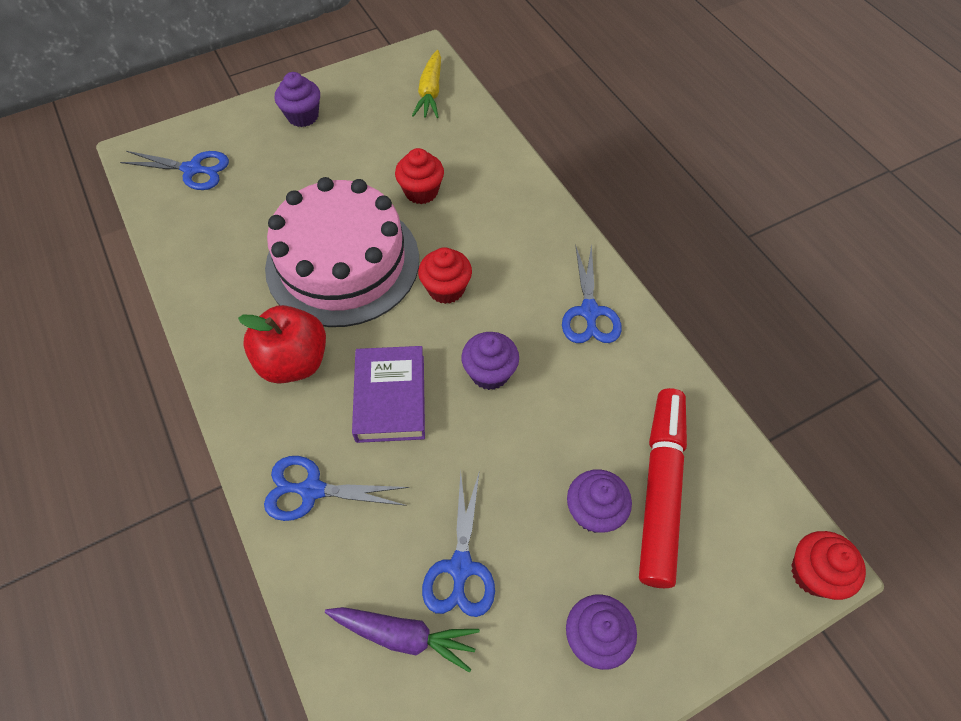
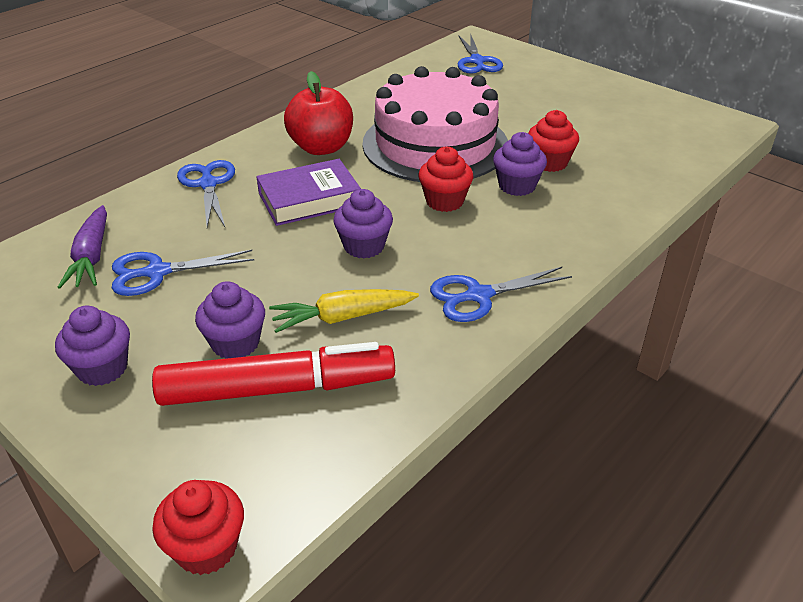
camera: 70 degrees right, 20 degrees down
(303, 116) = (580, 87): purple cupcake -> purple cupcake (517, 186)
(430, 92) = (683, 138): yellow carrot -> yellow carrot (342, 317)

